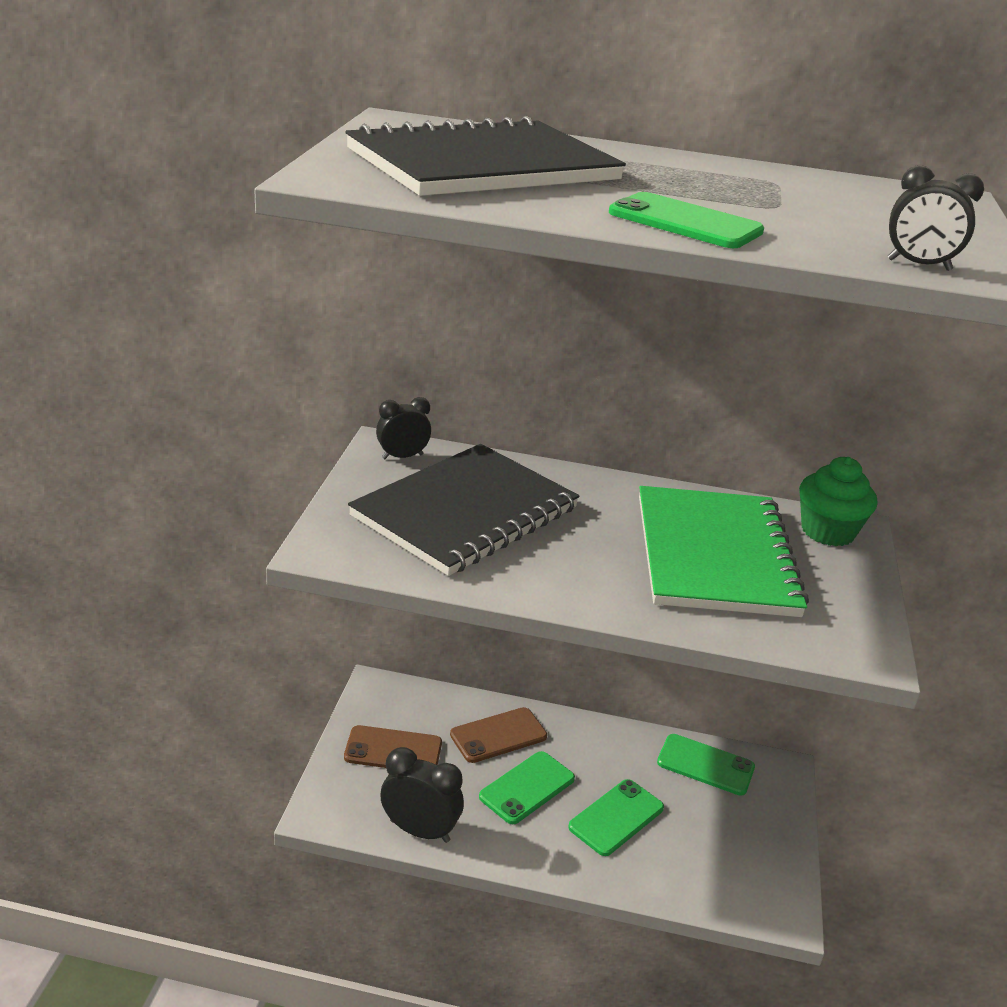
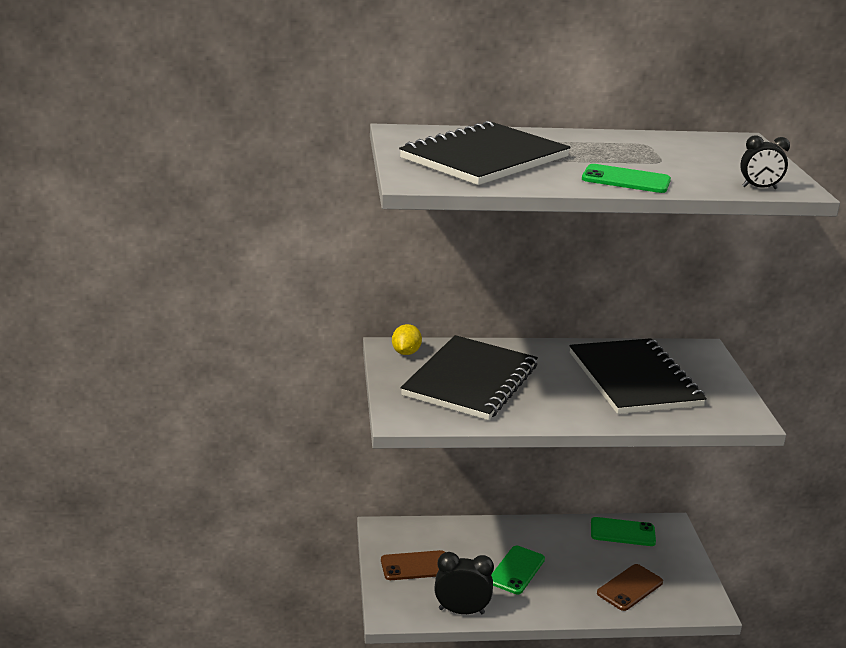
camera: 15 degrees left, 5 degrees down
(402, 456) = (406, 352): black clock -> yellow lemon
(498, 735) = (480, 542): brown phone -> brown phone (630, 588)
(616, 817) = (582, 576): green phone -> none
(715, 555) = (634, 379): green notebook -> black notebook
(827, 531) = (690, 354): green cupcake -> none

